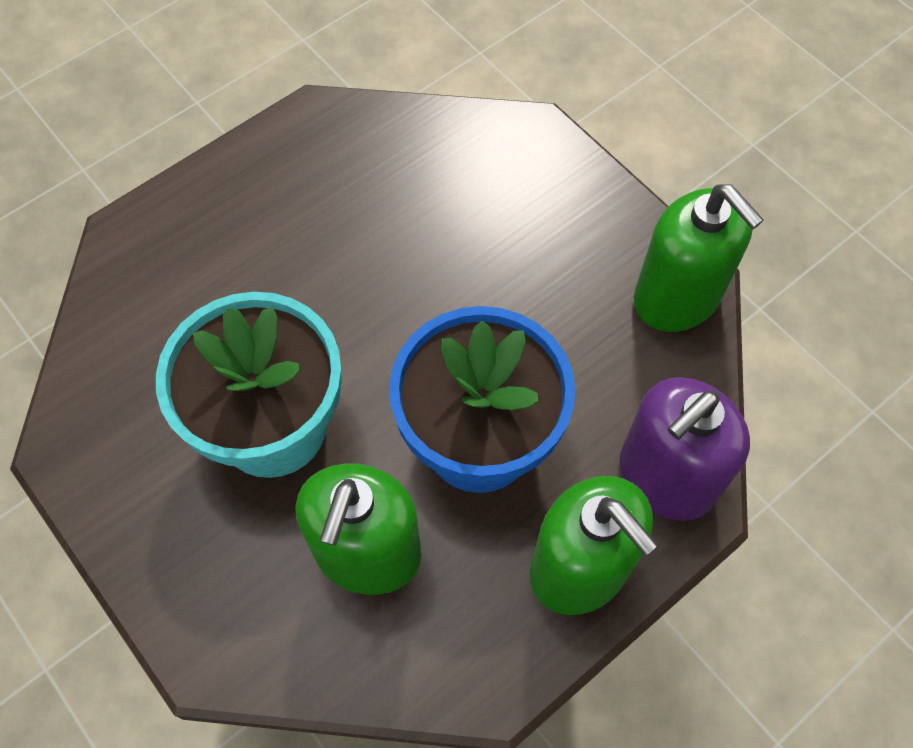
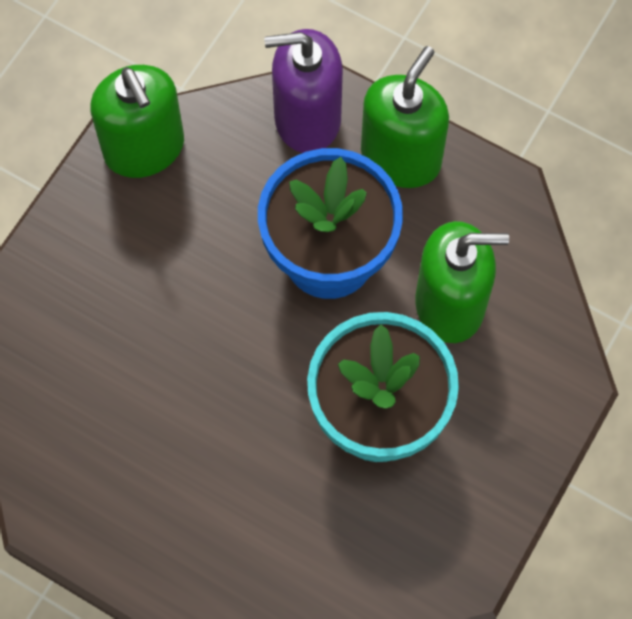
camera: 110 degrees left, 5 degrees up
(666, 477) = (307, 119): purple soap dispenser -> purple soap dispenser turned 150 degrees clockwise
(677, 297) = (144, 148): green soap dispenser -> green soap dispenser turned 120 degrees clockwise

